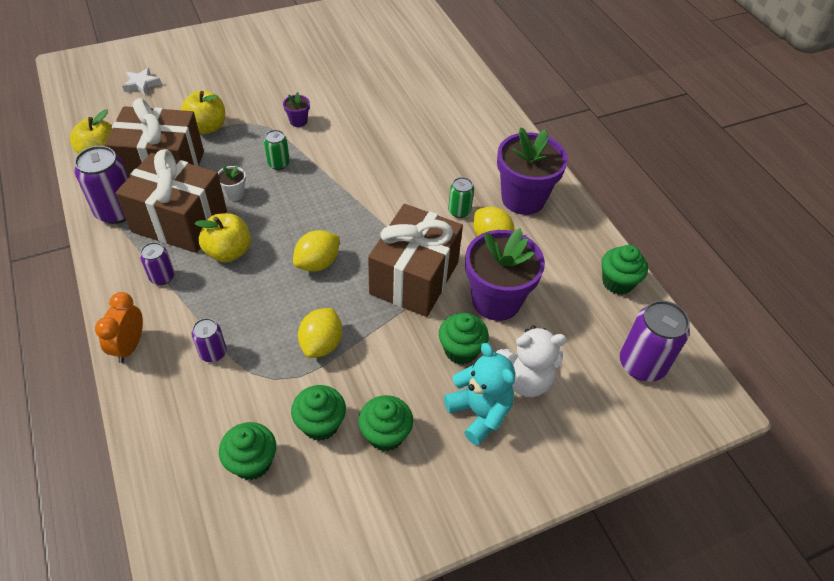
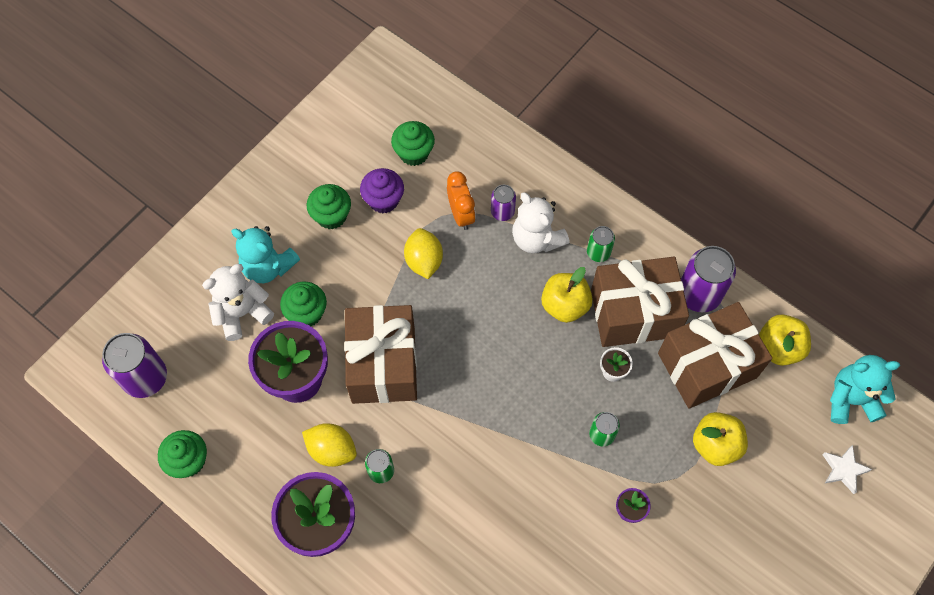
camera: 155 degrees right, 15 degrees up
(91, 111) = (851, 399): none -> turquoise teddy bear
(130, 346) = (569, 185): orange clock -> orange clock (461, 214)
(162, 277) = (598, 252): purple can -> green can
(203, 314) = (536, 238): none -> white teddy bear
(318, 263) = (479, 335): yellow lemon -> none
(320, 424) = (383, 200): green cupcake -> purple cupcake

